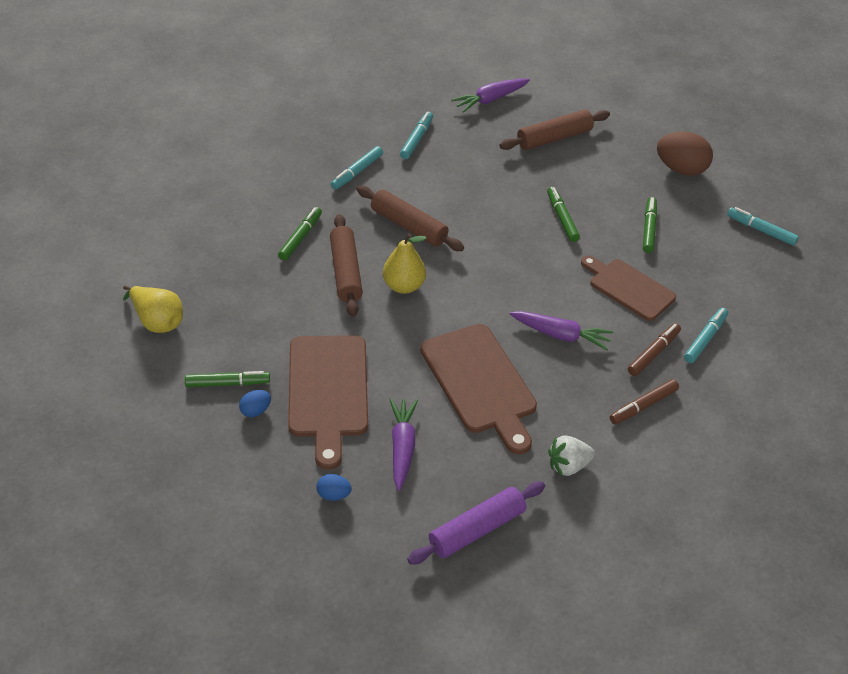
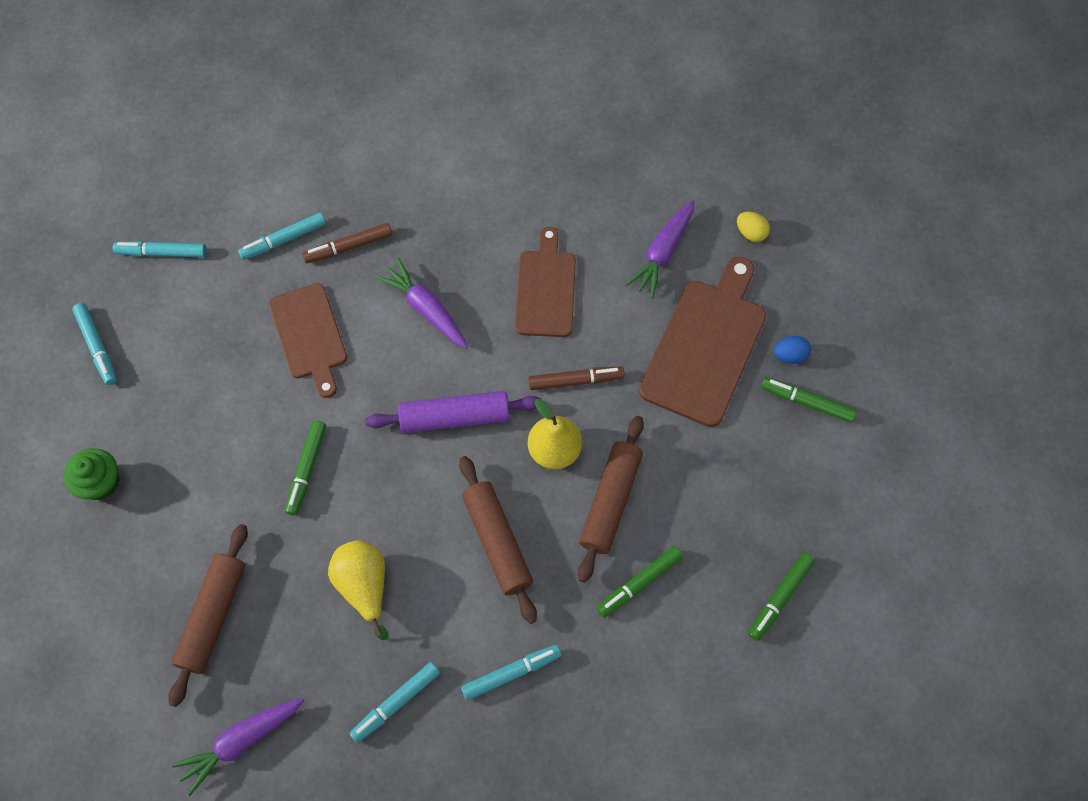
camera: 150 degrees left, 20 degrees up
(157, 321) = (858, 524): yellow pear -> yellow pear (364, 586)
(333, 495) = (751, 233): blue egg -> yellow egg
(476, 530) = (639, 148): purple rolling pin -> purple rolling pin (455, 417)
(480, 383) = (546, 289): brown cutting board -> brown cutting board, size x0.66
(490, 99) = (242, 741): purple carrot -> purple carrot turned 150 degrees clockwise
(554, 138) = (213, 616): brown rolling pin -> brown rolling pin turned 75 degrees counterclockwise
(568, 466) = (519, 170): white strawberry -> none
(643, 406) = (405, 197): brown marker -> brown marker (575, 381)
(649, 229) = (219, 407): green marker -> green marker (780, 598)
(681, 169) = (101, 482): brown egg -> green cupcake
(781, 297) = (162, 253): none -> turquoise marker

